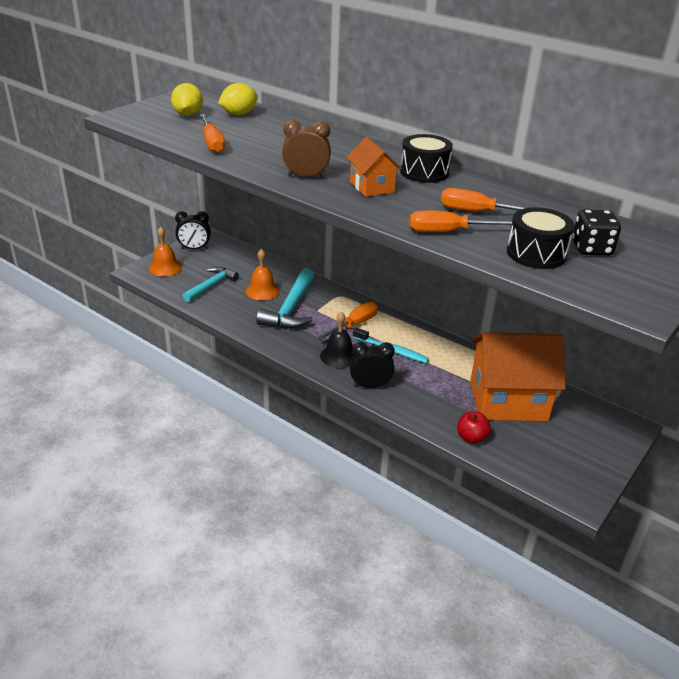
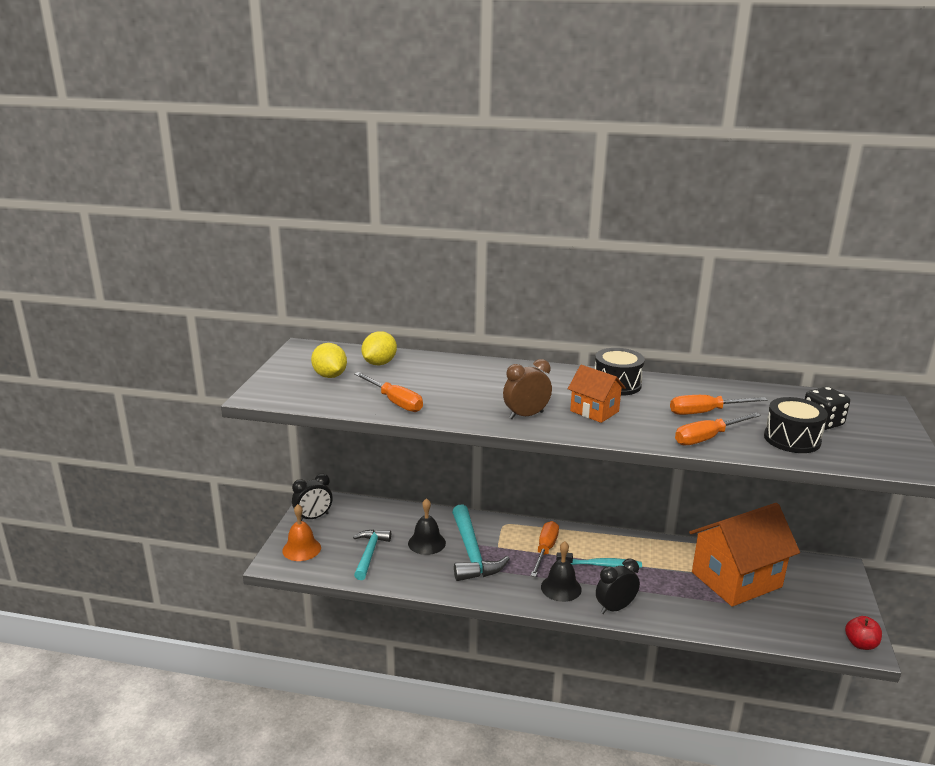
camera: 25 degrees left, 10 degrees down
(262, 291) = (426, 543): orange bell -> black bell
(471, 438) = (740, 626): red apple -> red apple (860, 644)

